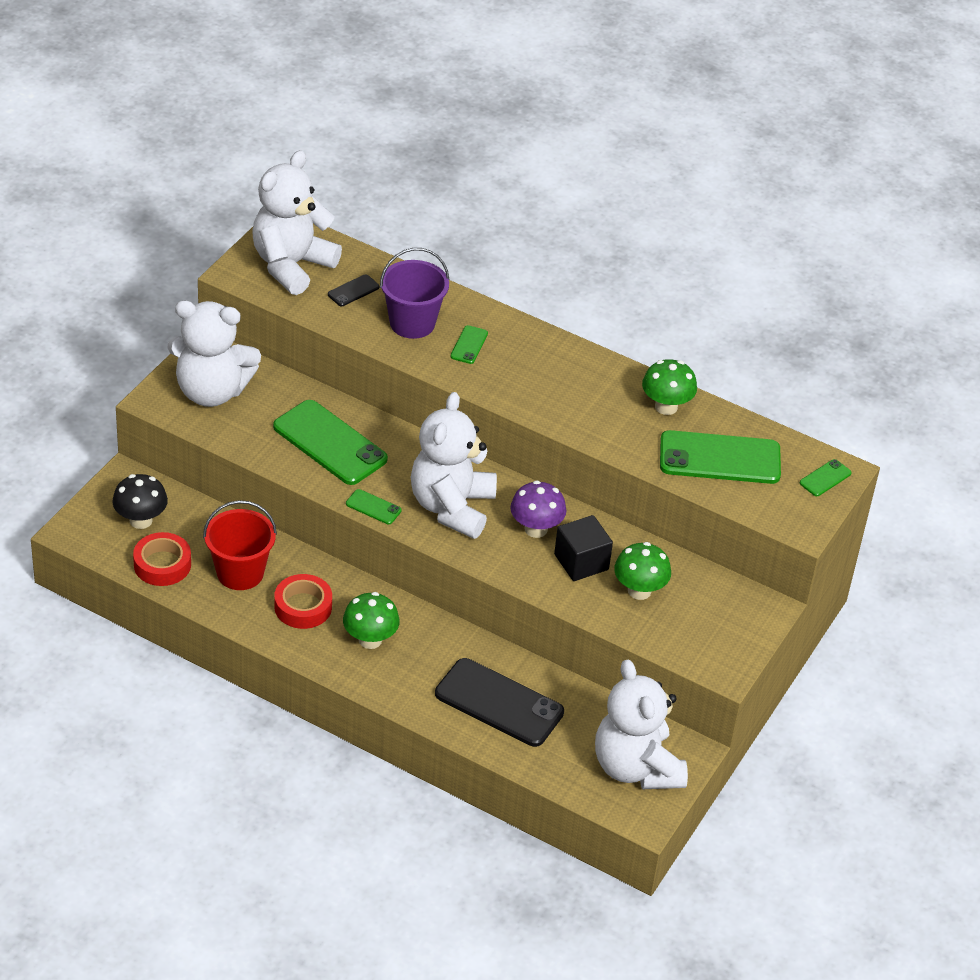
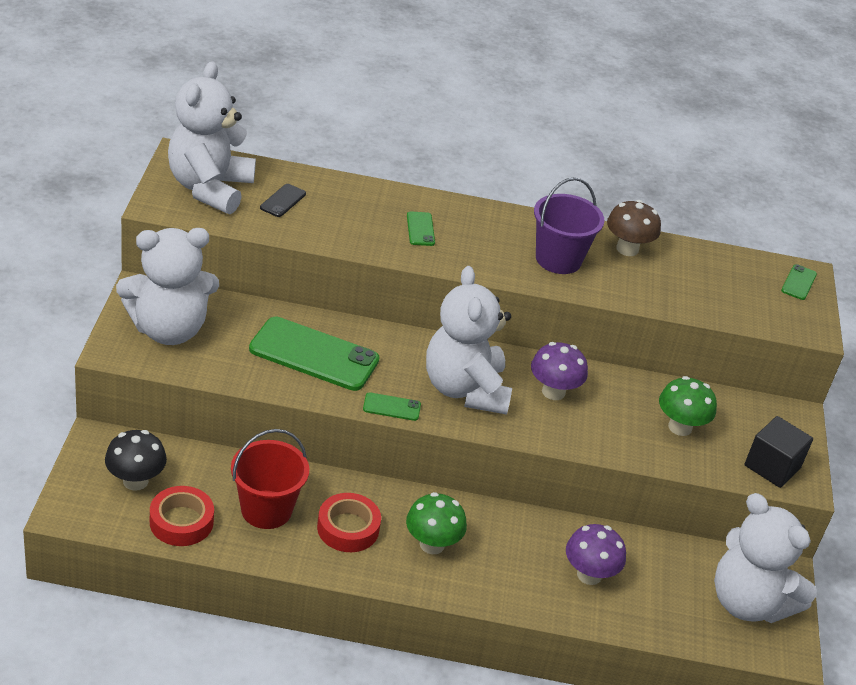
camera: 25 degrees left, 5 degrees down
(412, 323) = (356, 219): purple bucket -> purple bucket (558, 259)
(499, 703) = (589, 575): black phone -> purple mushroom
(581, 562) = (613, 413): black cube -> black cube (772, 466)
(666, 407) = (627, 249): green mushroom -> brown mushroom
(720, 458) = (703, 284): green phone -> none

